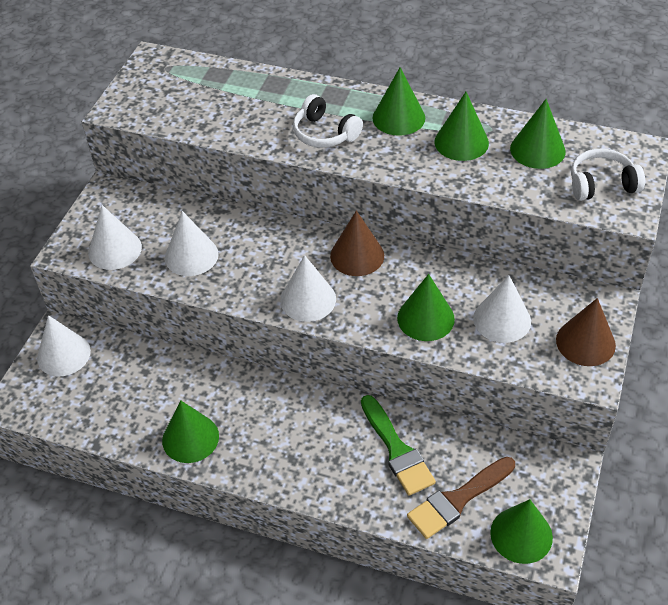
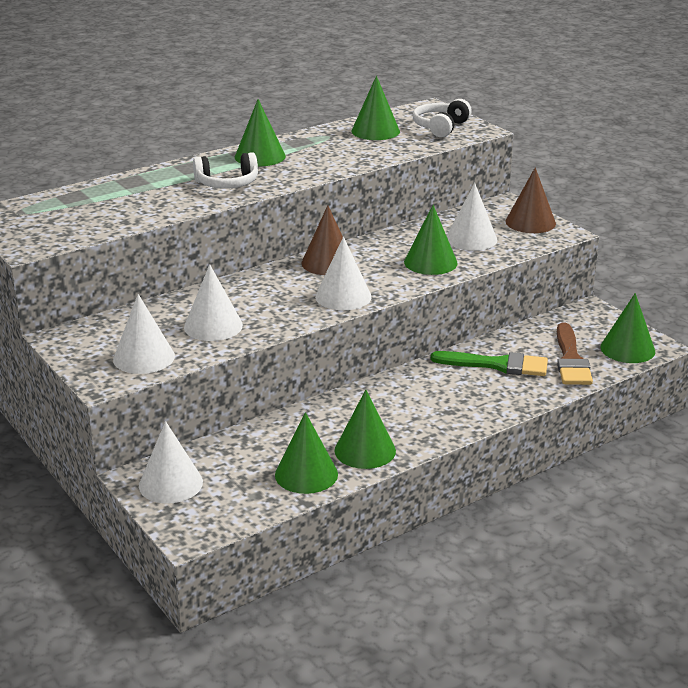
camera: 55 degrees left, 20 degrees down
(461, 142) = (324, 148): green cone -> green cone (306, 474)

